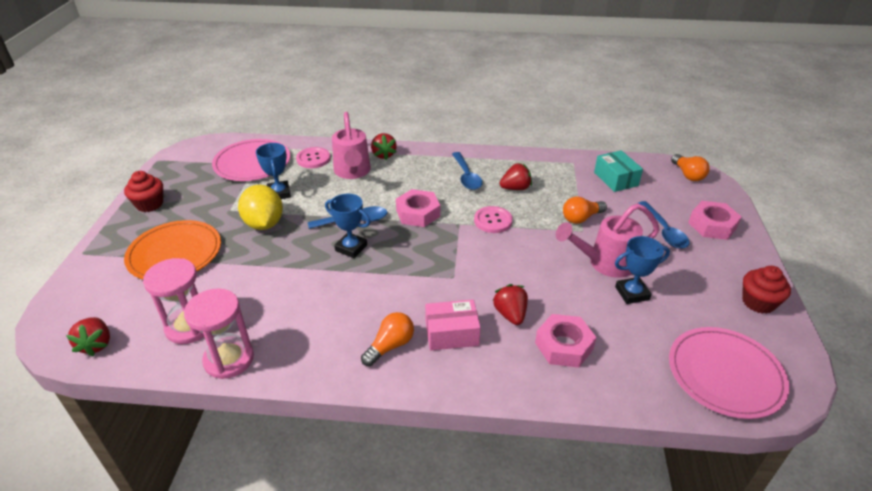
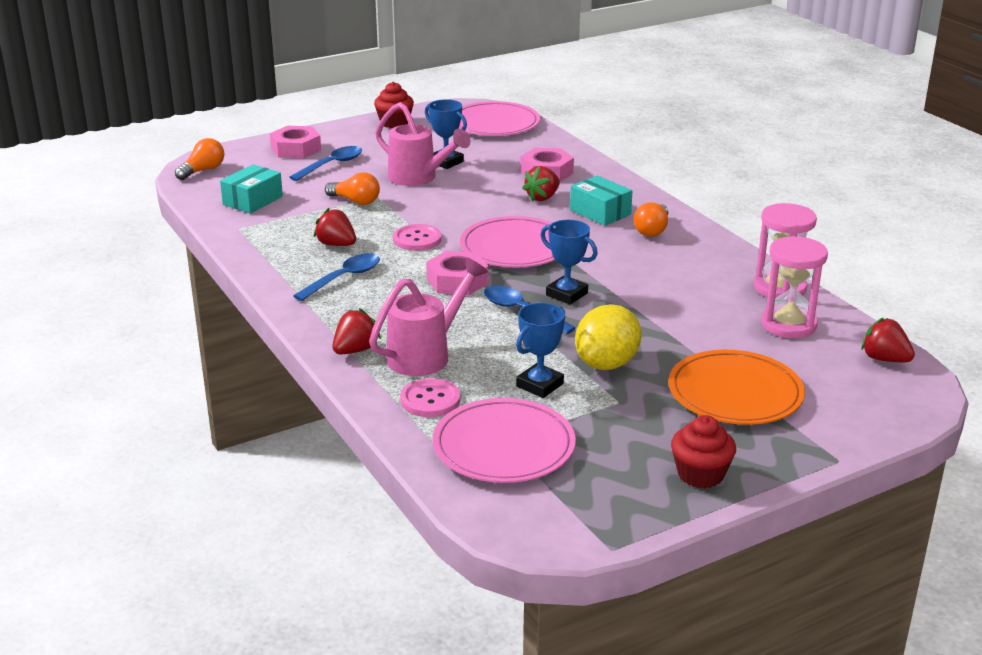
camera: 125 degrees left, 10 degrees down
(96, 344) = (884, 359): red strawberry -> red strawberry turned 90 degrees counterclockwise
(351, 248) = (567, 294): blue trophy -> blue trophy turned 45 degrees counterclockwise
(390, 346) = (652, 230): orange light bulb -> orange light bulb turned 75 degrees counterclockwise
(437, 257) = (515, 247): none -> pink plate
(451, 333) = (600, 212): pink box -> turquoise box

